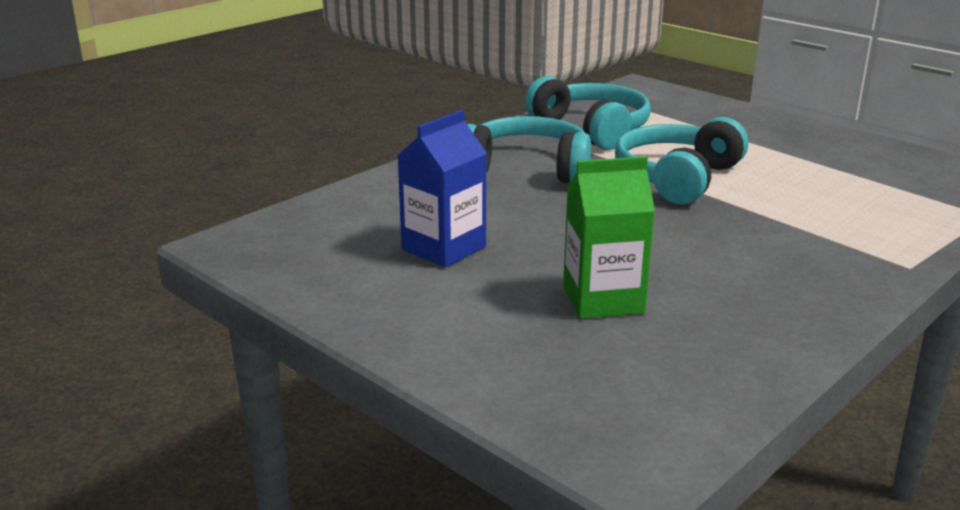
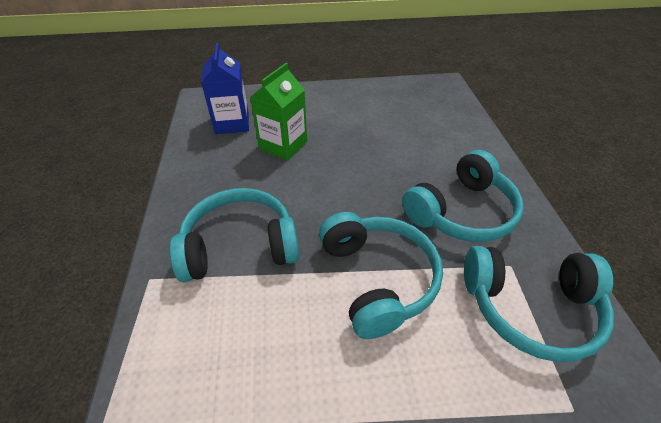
camera: 130 degrees right, 20 degrees up
(443, 248) = (381, 129): blue carton -> blue carton (232, 123)
(784, 245) = (240, 246): none -> turquoise headphones

